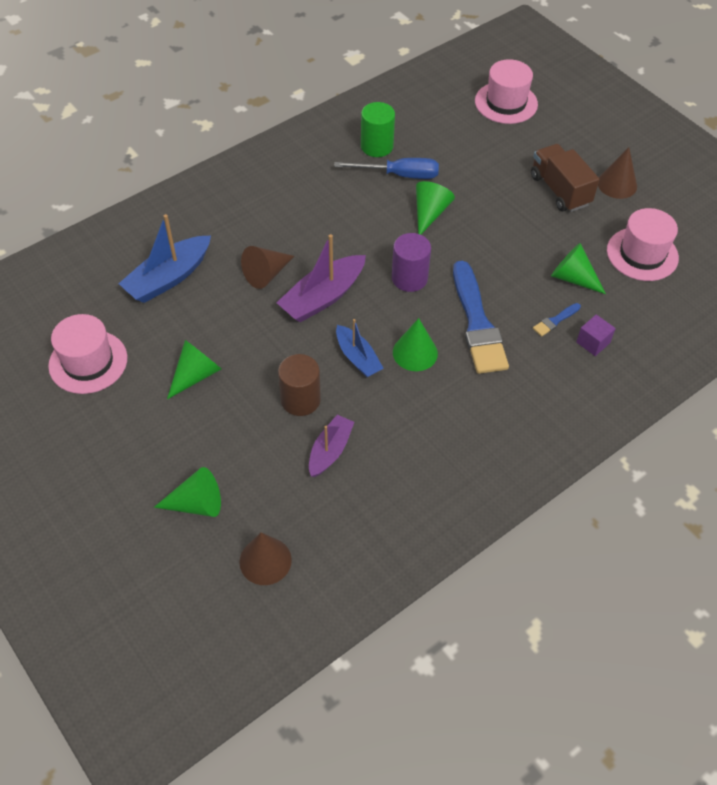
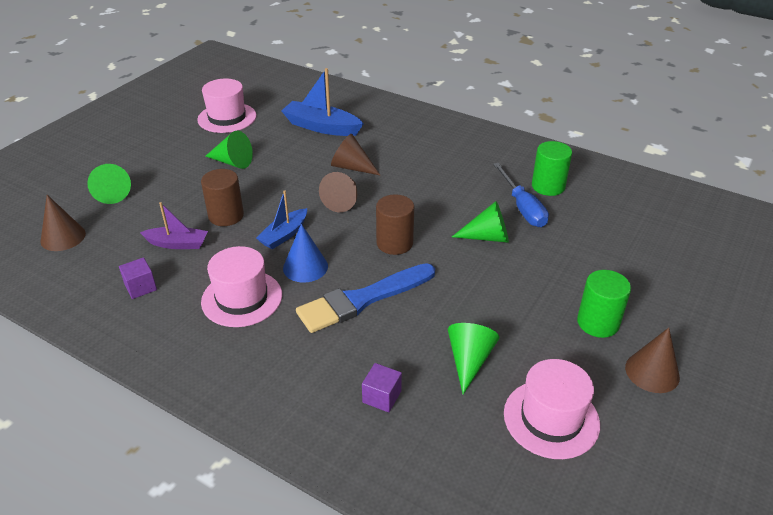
camera: 70 degrees right, 15 degrees down
(323, 297) = (343, 200): purple boat -> brown cone
(389, 492) = (140, 287): none -> purple cube
(409, 278) = (394, 243): purple cylinder -> brown cylinder
(415, 352) = (305, 267): green cone -> blue cone
(506, 103) = (695, 253): pink hat -> pink hat (242, 298)
(555, 321) = (397, 358): blue brush -> none
(559, 190) = (598, 323): brown truck -> green cylinder

